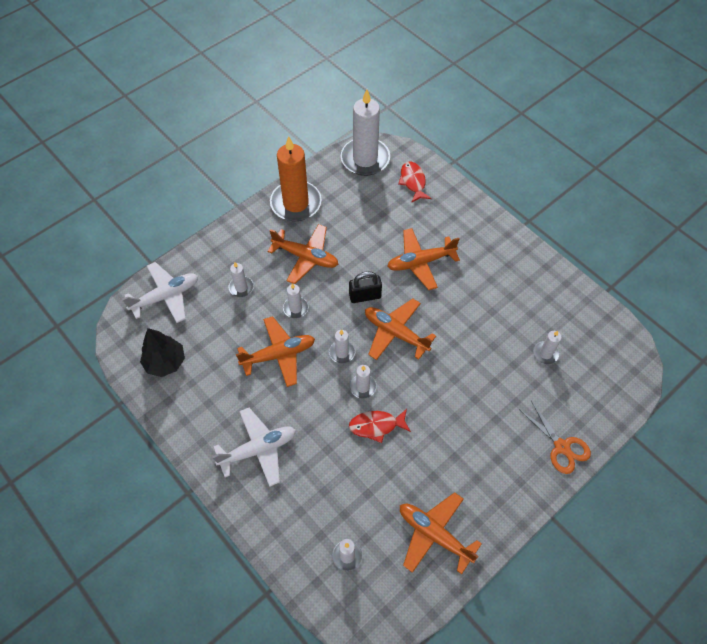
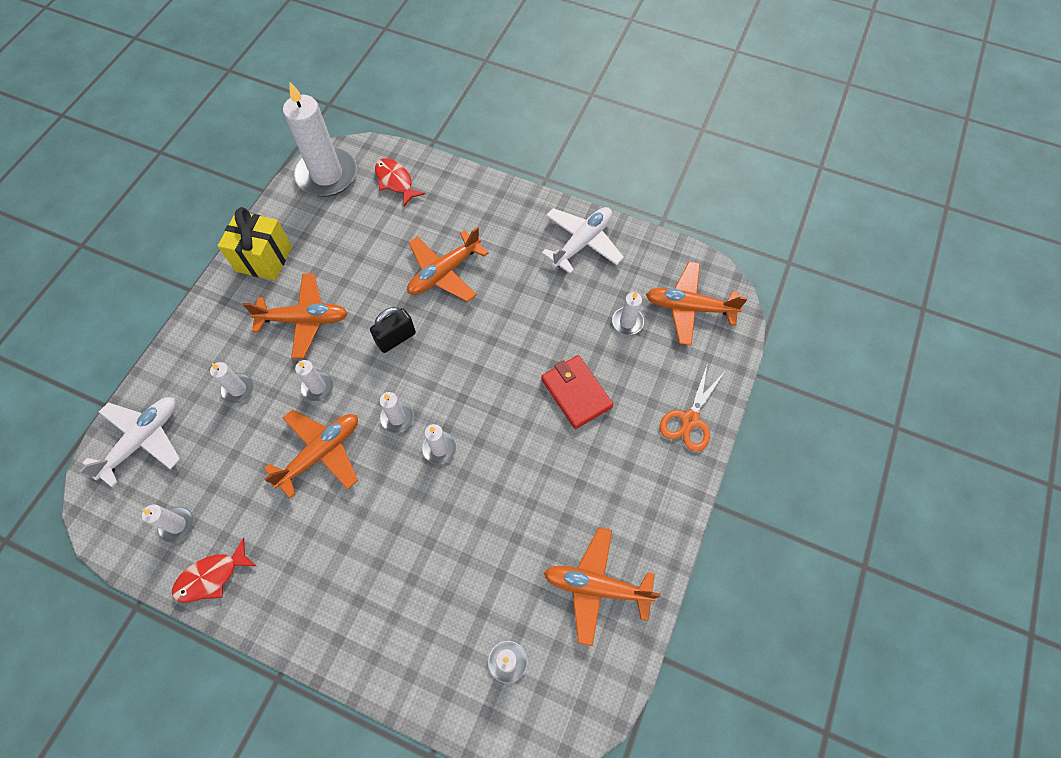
camera: 25 degrees left, 5 degrees up
(165, 362) = (177, 525): black tree -> white candle
(258, 449) = (344, 582): white plane -> white plane (582, 243)
(296, 203) = (264, 259): orange candle -> yellow gift
(376, 426) = (475, 488): red fish -> red fish (211, 577)
(396, 333) = (451, 368): orange plane -> orange plane (689, 307)
(481, 390) = (576, 393): none -> red wallet
(562, 447) = (690, 420): orange scissors -> orange scissors turned 90 degrees clockwise

